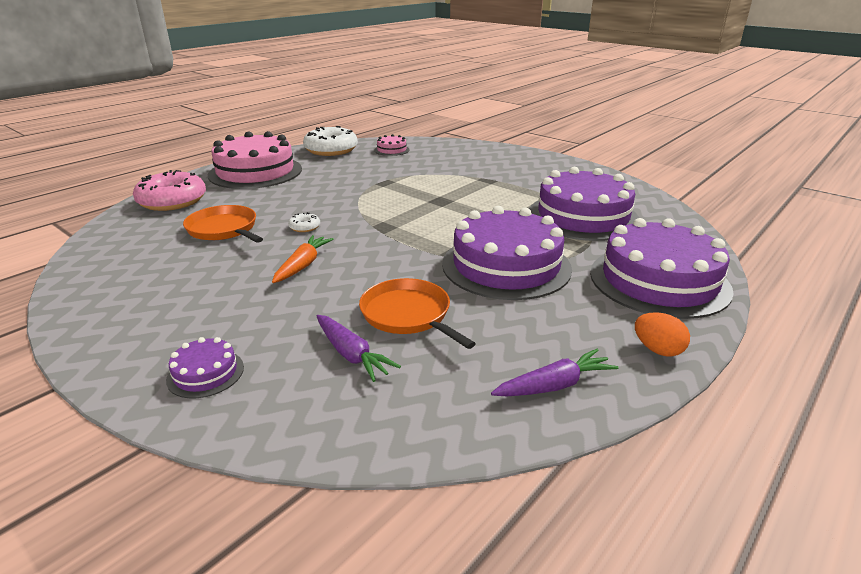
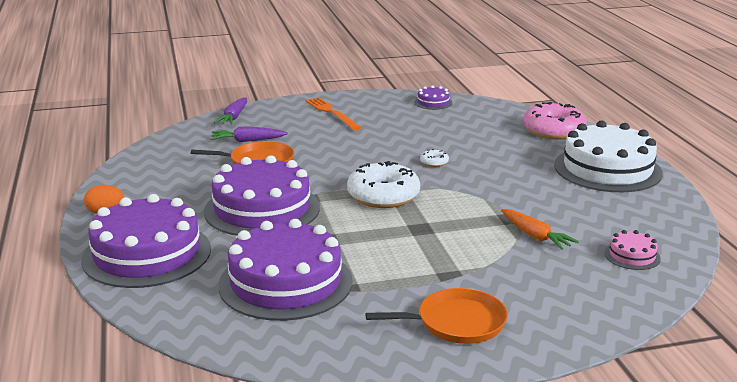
camera: 125 degrees right, 5 degrees down
(181, 333) = (331, 113): none -> orange fork
(205, 373) = (286, 113): purple cake -> purple cake (433, 102)
(224, 229) = (466, 138): orange pan -> orange pan (456, 323)
(255, 172) = (607, 169): pink cake -> white cake
(303, 265) = (367, 150): orange carrot -> orange carrot (535, 236)
(331, 150) = (664, 220): white donut -> white donut (383, 196)
(554, 385) = (140, 174): purple carrot -> purple carrot (234, 117)

